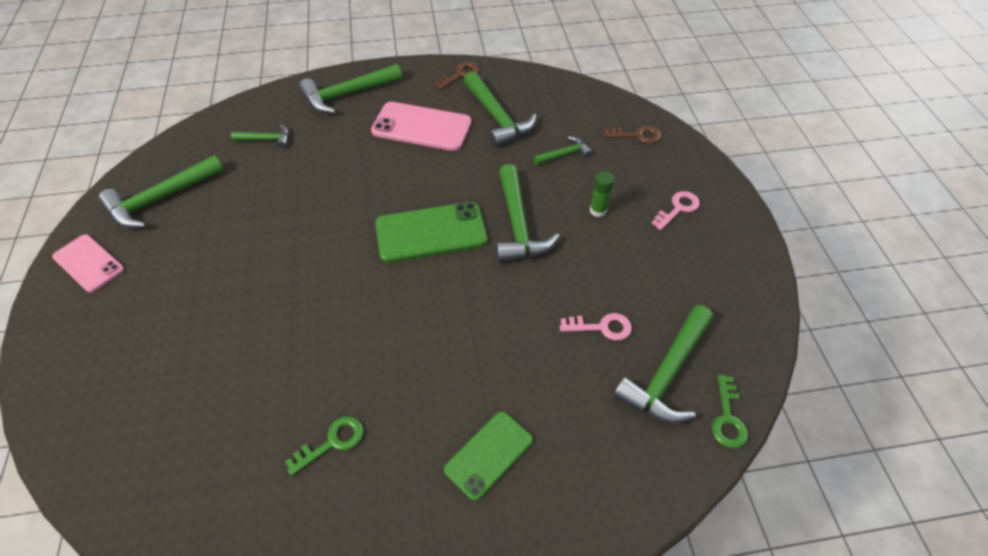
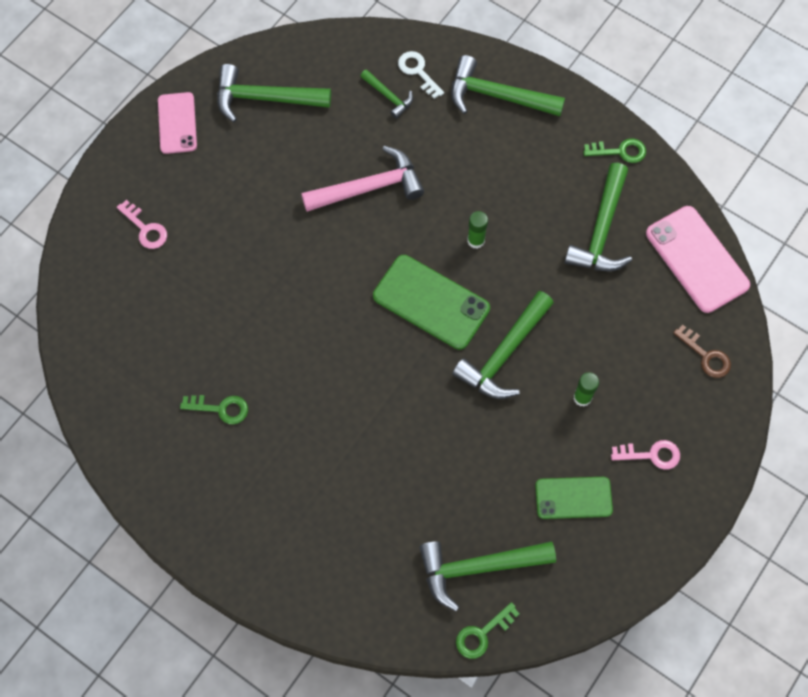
camera: 45 degrees right, 15 degrees up
(275, 114) = (418, 72): none -> white key
(307, 198) = (369, 188): none -> pink hammer
(421, 127) = (525, 187): pink phone -> pink phone (696, 259)
(421, 176) = (476, 240): none -> green glue stick
(460, 74) = (620, 151): brown key -> green key
(489, 455) = (304, 507): green phone -> green phone (573, 498)
(564, 154) = (617, 320): green hammer -> none
(601, 327) = (472, 493): pink key -> pink key (145, 229)

